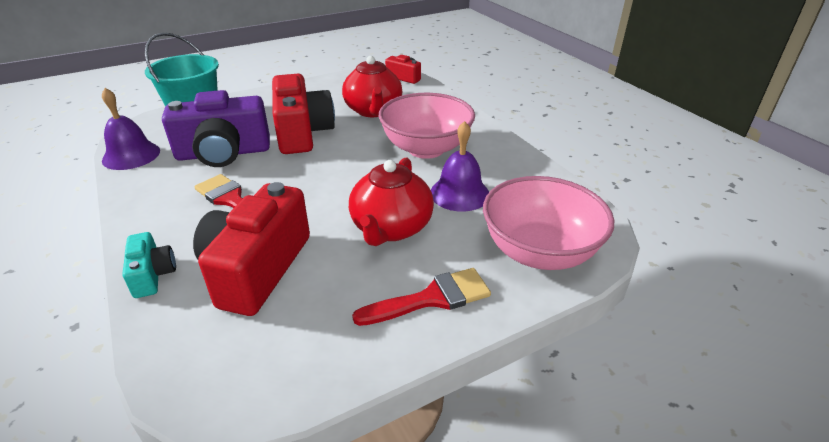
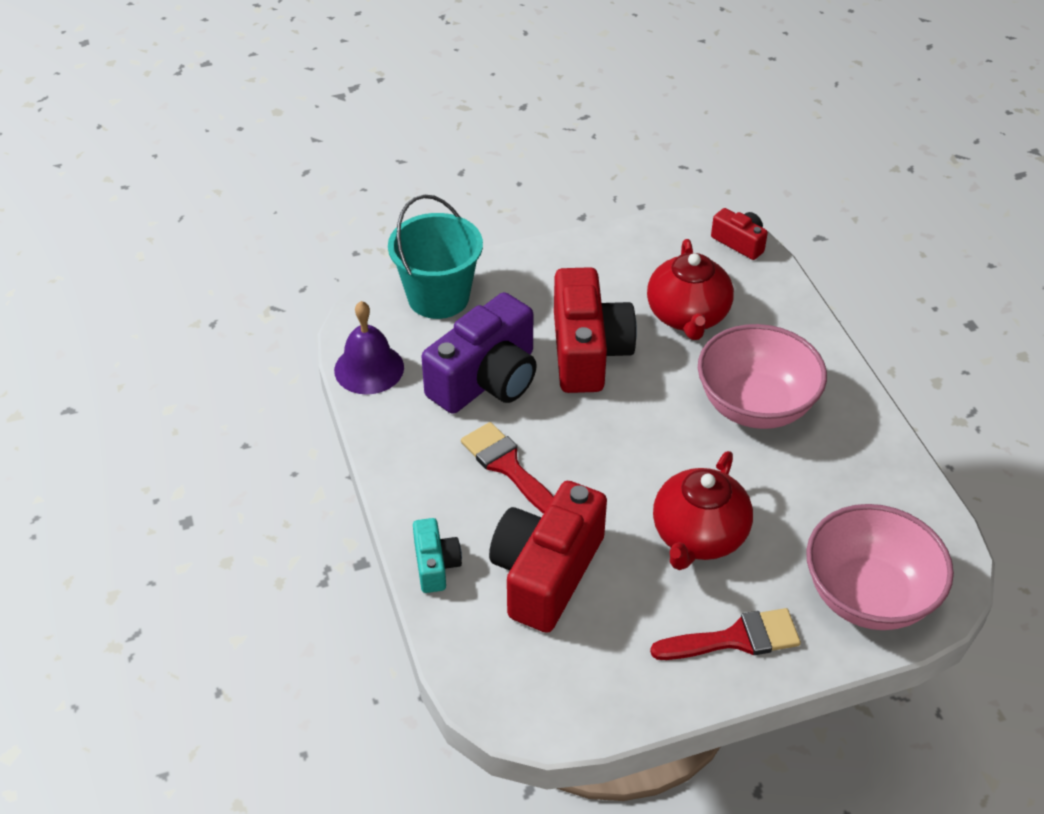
camera: 10 degrees right, 10 degrees up
(223, 153) = (486, 379): purple camera -> purple camera turned 45 degrees counterclockwise
(459, 193) = (789, 492): purple bell -> none

